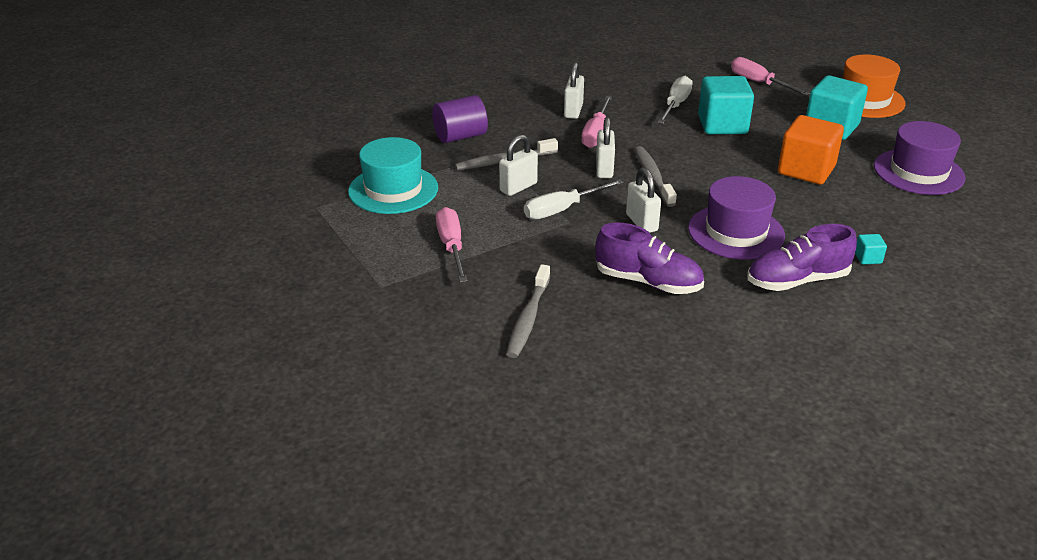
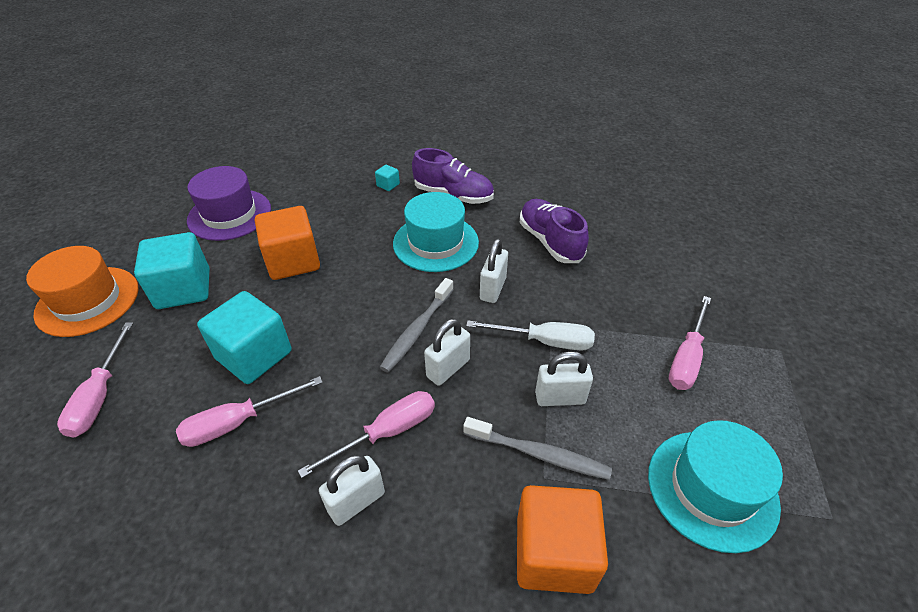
camera: 140 degrees left, 10 degrees up
(460, 136) = (554, 553): purple cylinder -> orange cube
(528, 318) = (665, 260): grey toothbrush -> none
(675, 105) = (238, 422): white screwdriver -> pink screwdriver
(736, 232) = (435, 243): purple hat -> turquoise hat

